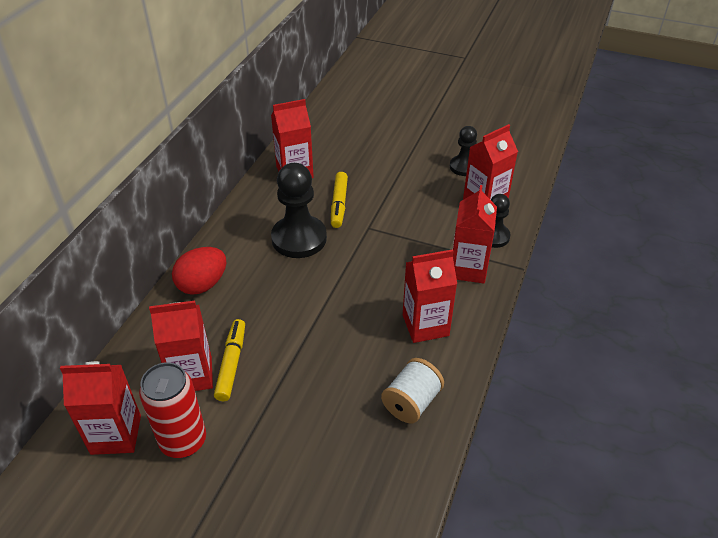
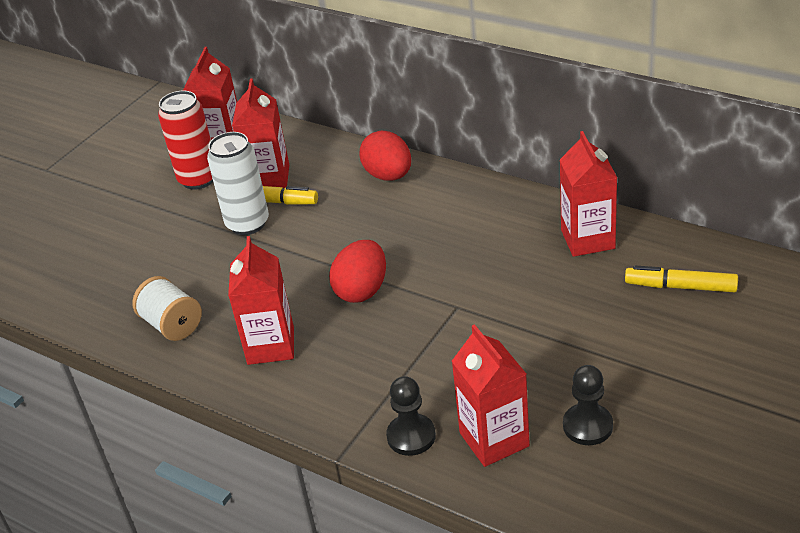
camera: 105 degrees right, 5 degrees down
(265, 377) = (247, 224): none -> white can
(299, 238) = (448, 244): black pawn -> none
(339, 204) = (510, 280): yellow marker -> yellow marker (680, 287)
(355, 280) = (362, 290): none -> red egg
(468, 269) = (353, 398): red carton -> none

